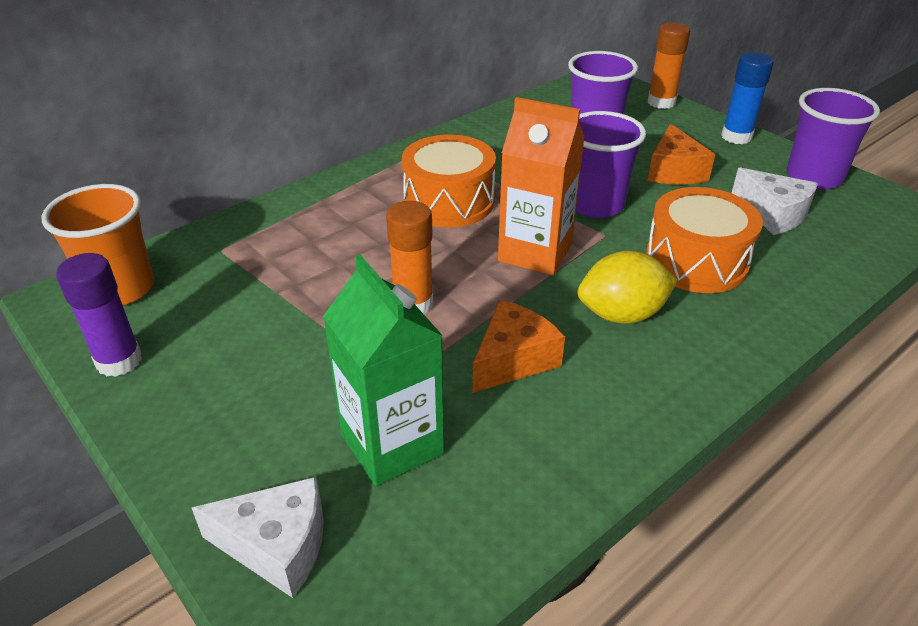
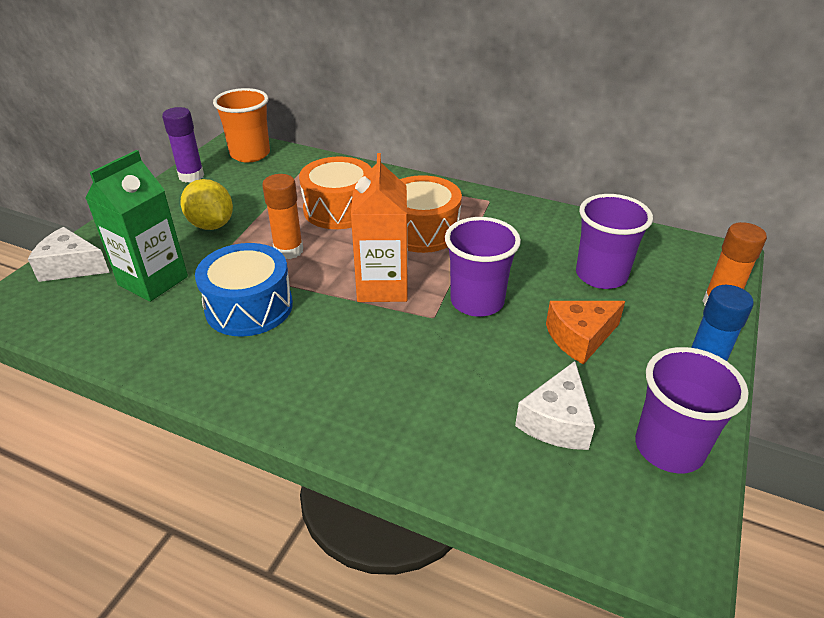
camera: 65 degrees right, 0 degrees up
(277, 546) = (71, 267): white cheese -> white cheese turned 120 degrees clockwise
(513, 359) = (249, 307): orange cheese -> blue drum
(622, 315) = (327, 348): yellow lemon -> yellow lemon (211, 225)
(696, 261) = (430, 378): orange drum -> orange drum (339, 209)

